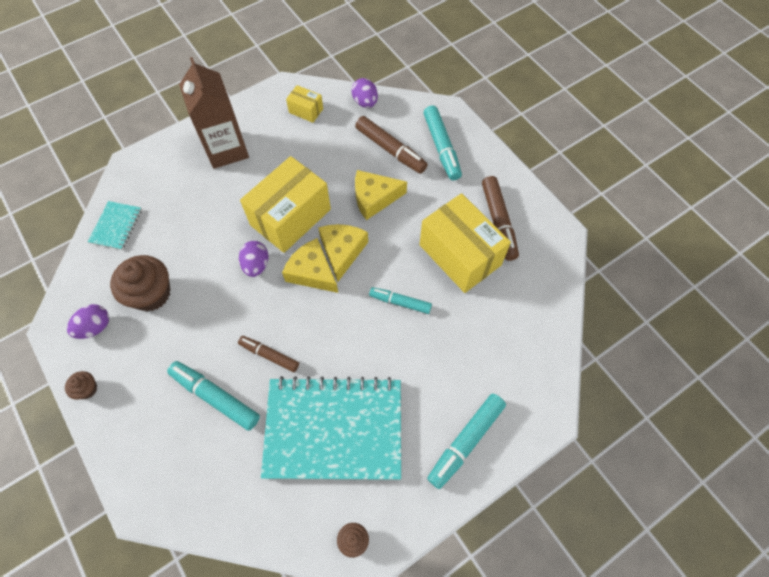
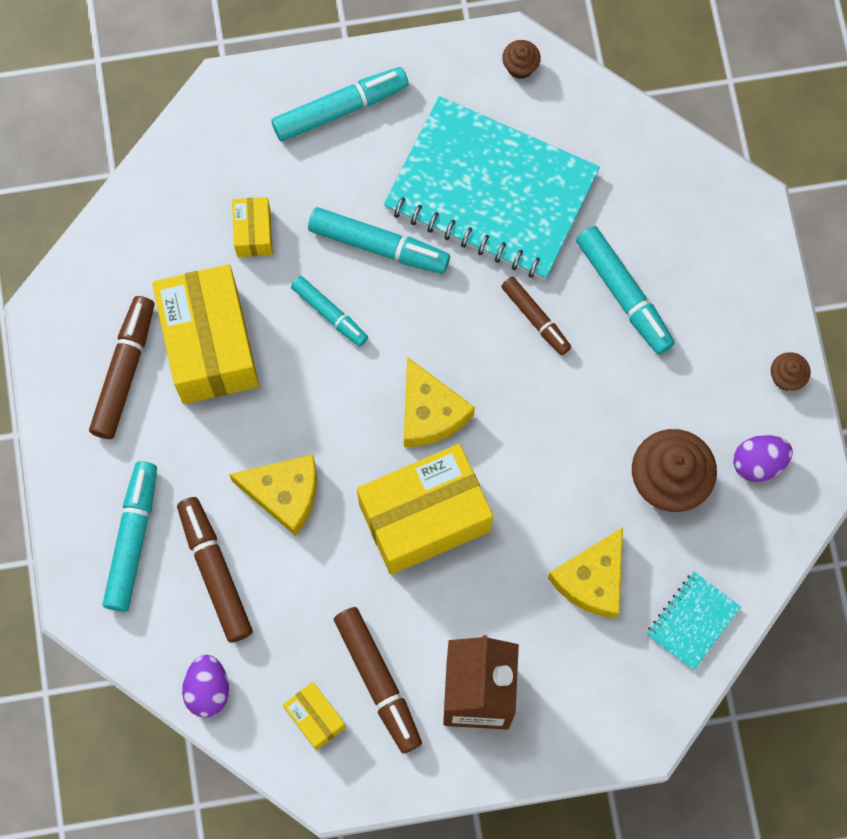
camera: 155 degrees left, 10 degrees up
(256, 265) = (505, 459): purple egg -> none
(281, 136) = (378, 681): none -> brown marker
(342, 251) = (373, 426): yellow cheese -> yellow cheese (592, 580)
(391, 357) = (379, 245): none -> turquoise marker
(473, 330) = (253, 233): none -> yellow box

